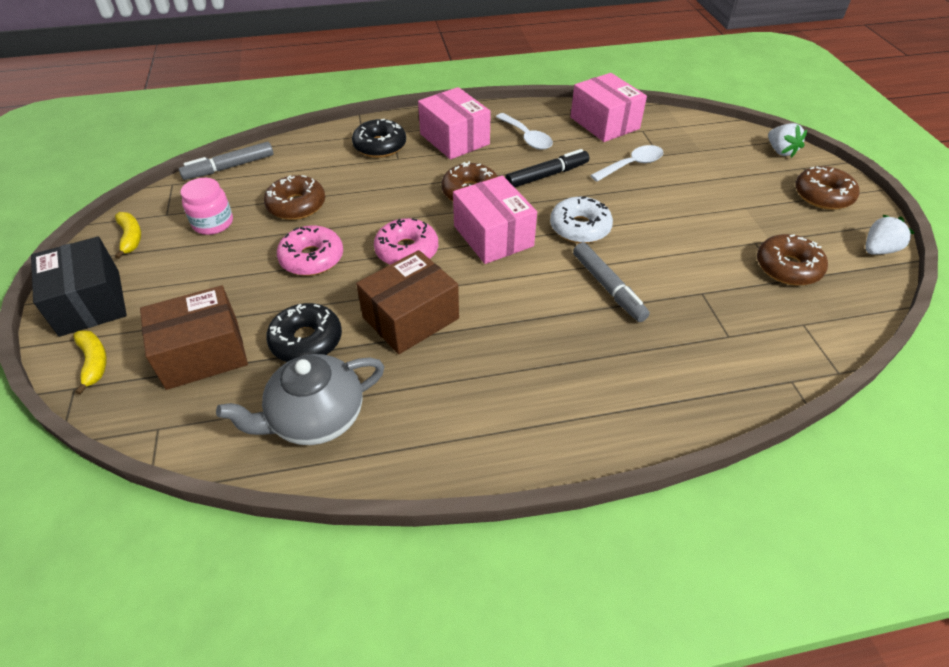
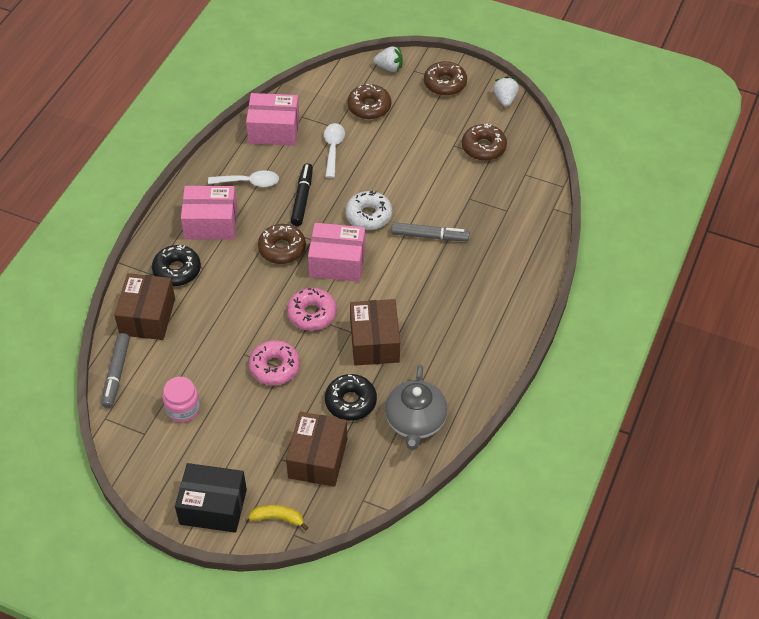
camera: 55 degrees left, 5 degrees up
(131, 238) = (156, 464): yellow banana -> none
(296, 205) = (206, 352): brown donut -> brown donut (369, 107)
(311, 154) = (147, 316): none -> brown box

